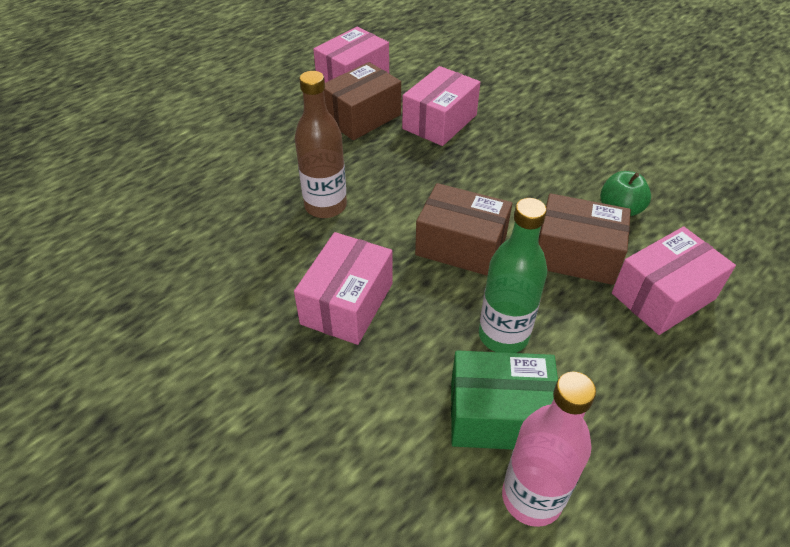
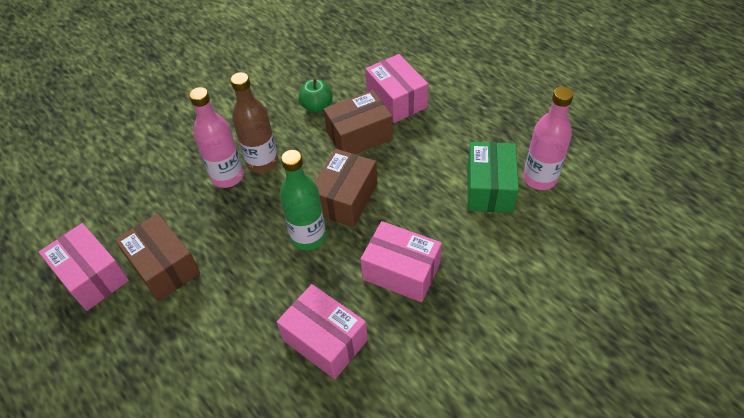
camera: 85 degrees left, 5 degrees up
(325, 206) = (290, 292): brown bottle -> brown bottle (262, 162)
(439, 122) = (188, 205): pink box -> pink box (325, 340)
(483, 144) = (227, 176): none -> pink bottle
(503, 335) = (429, 181): green bottle -> green bottle (308, 237)
(576, 255) = (359, 135): brown box -> brown box turned 45 degrees clockwise

